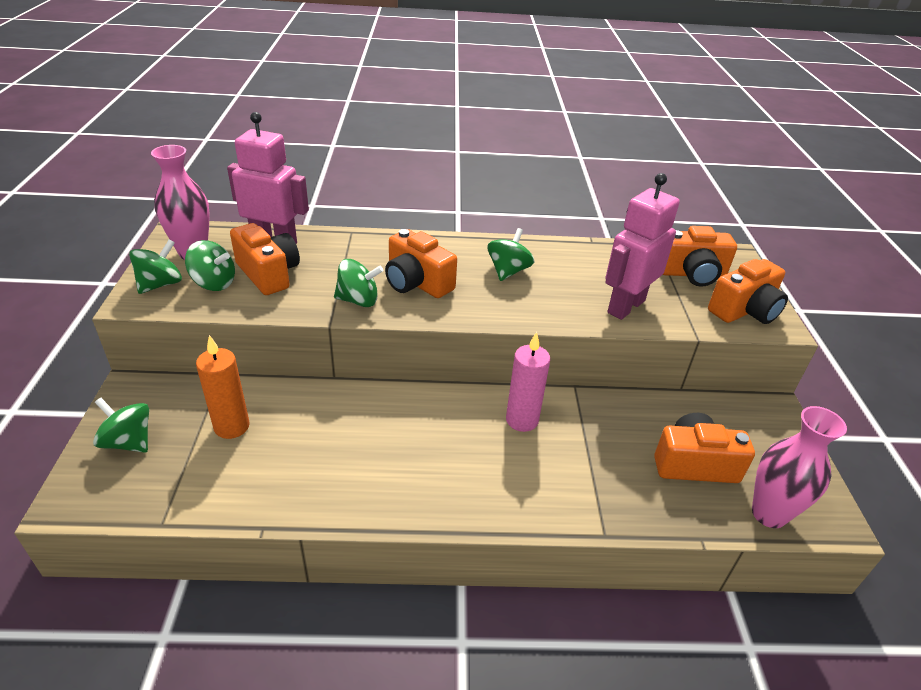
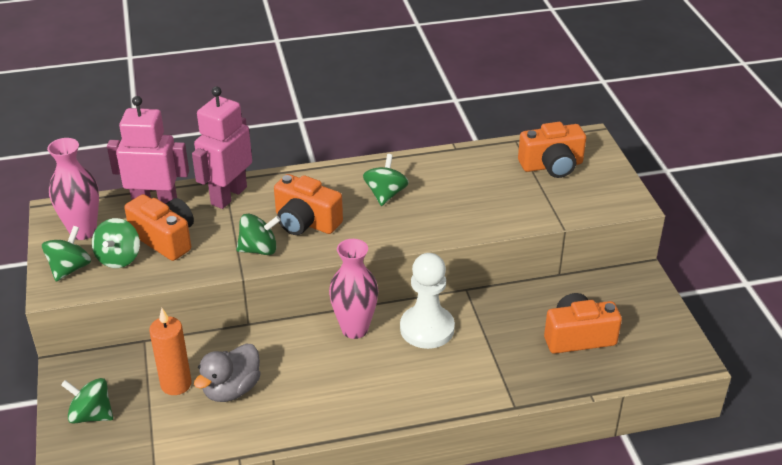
camera: 10 degrees left, 0 degrees up
(214, 283) = (119, 258): green spinning top -> green spinning top turned 90 degrees clockwise
(287, 445) = (231, 389): none -> grey duck
(522, 420) = (427, 329): pink candle -> white pawn
(625, 306) = (498, 210): pink robot -> pink robot (228, 195)
(744, 310) = (601, 194): orange camera -> none
(769, 514) = (641, 364): pink vase -> pink vase (354, 329)

